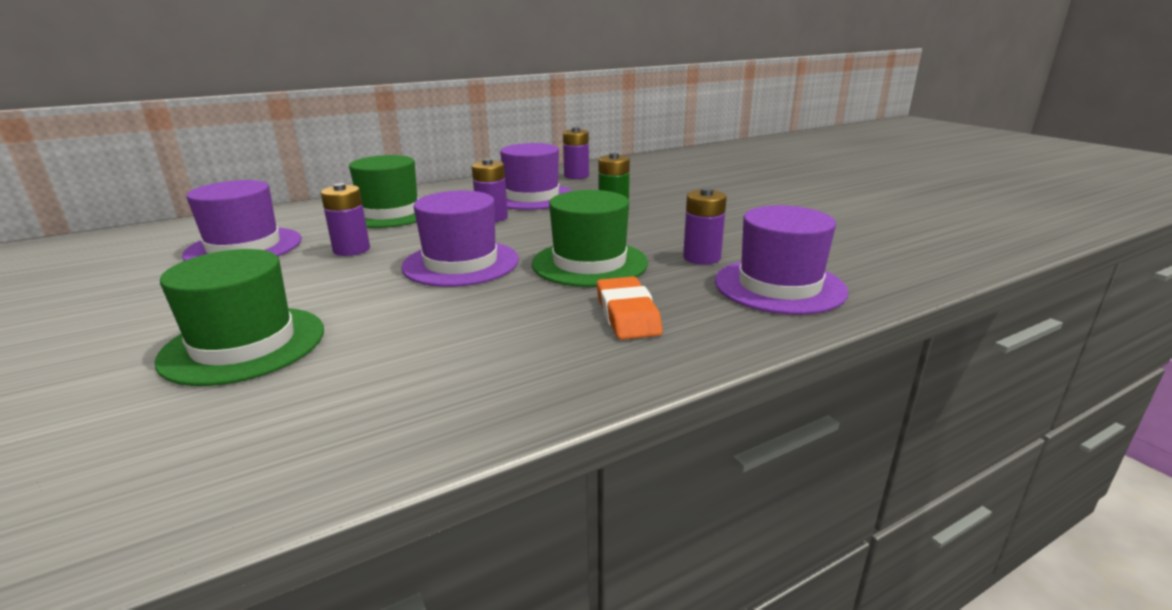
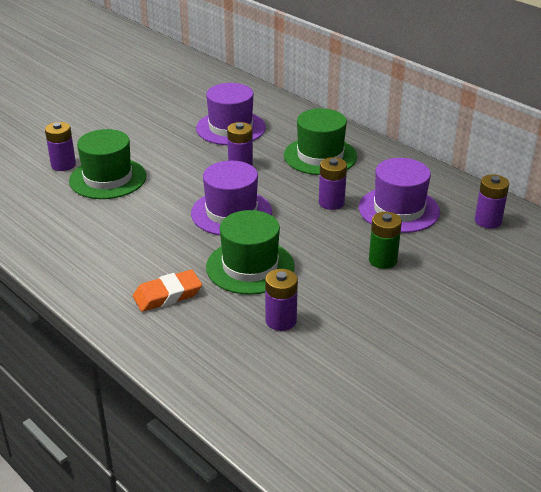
camera: 75 degrees right, 10 degrees up
(113, 391) = (63, 165): none -> purple battery
(779, 286) = (234, 364): purple hat -> none

